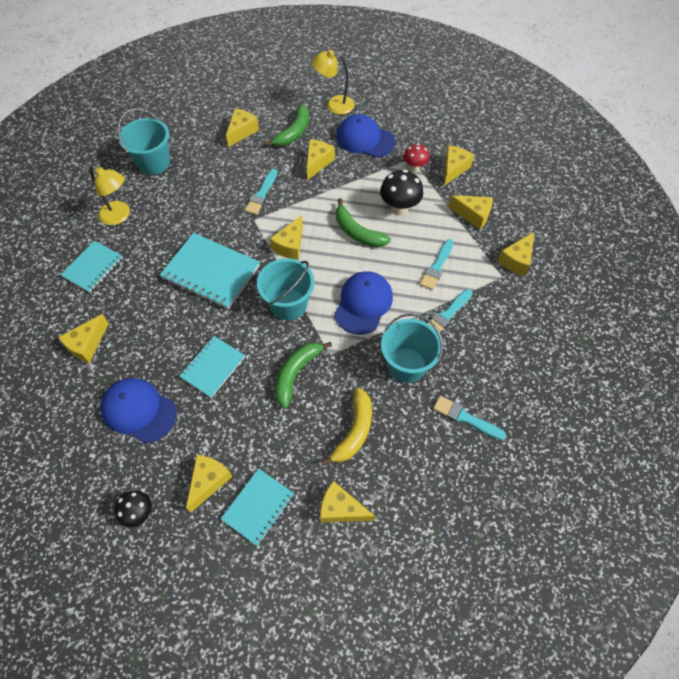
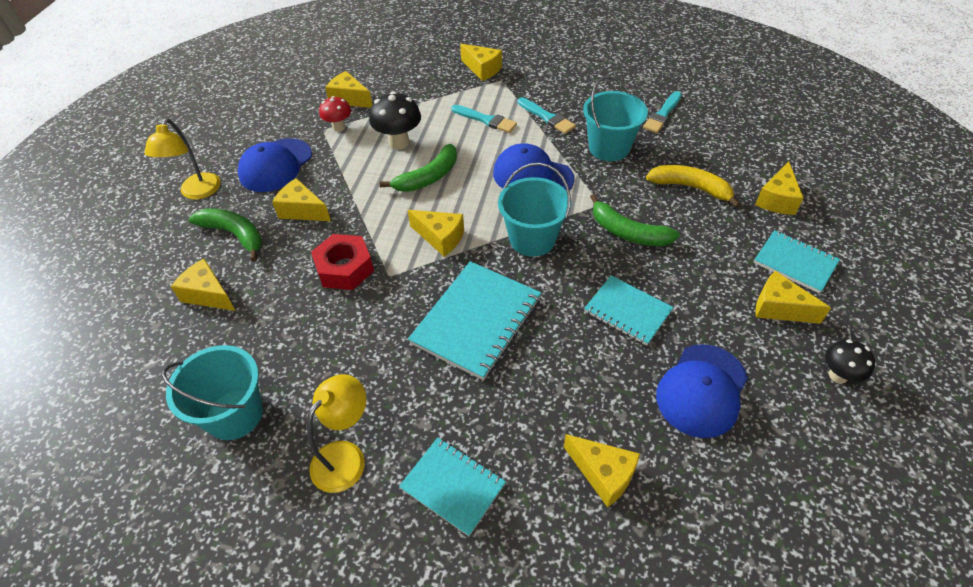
camera: 85 degrees left, 10 degrees down
(261, 194) = (344, 268): turquoise brush -> red nut
(473, 215) = (419, 91): yellow cheese -> none

